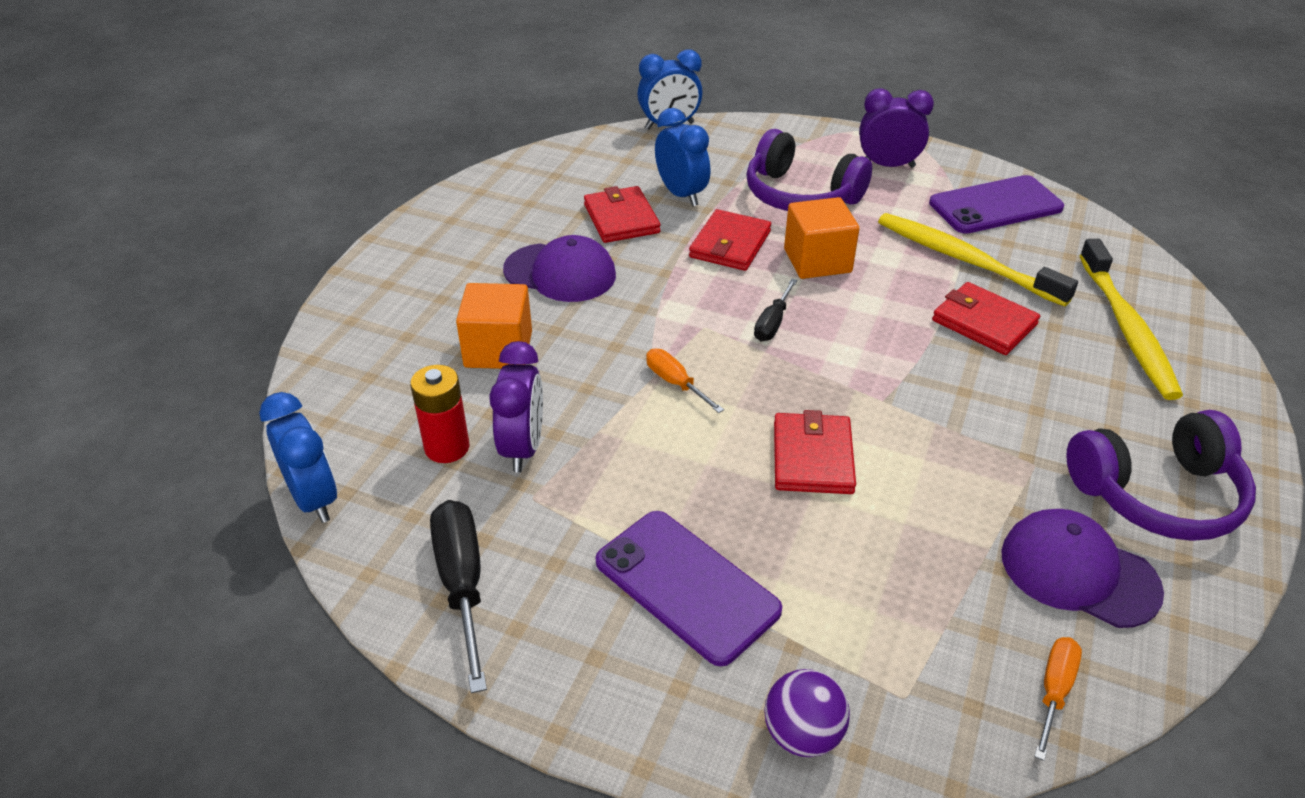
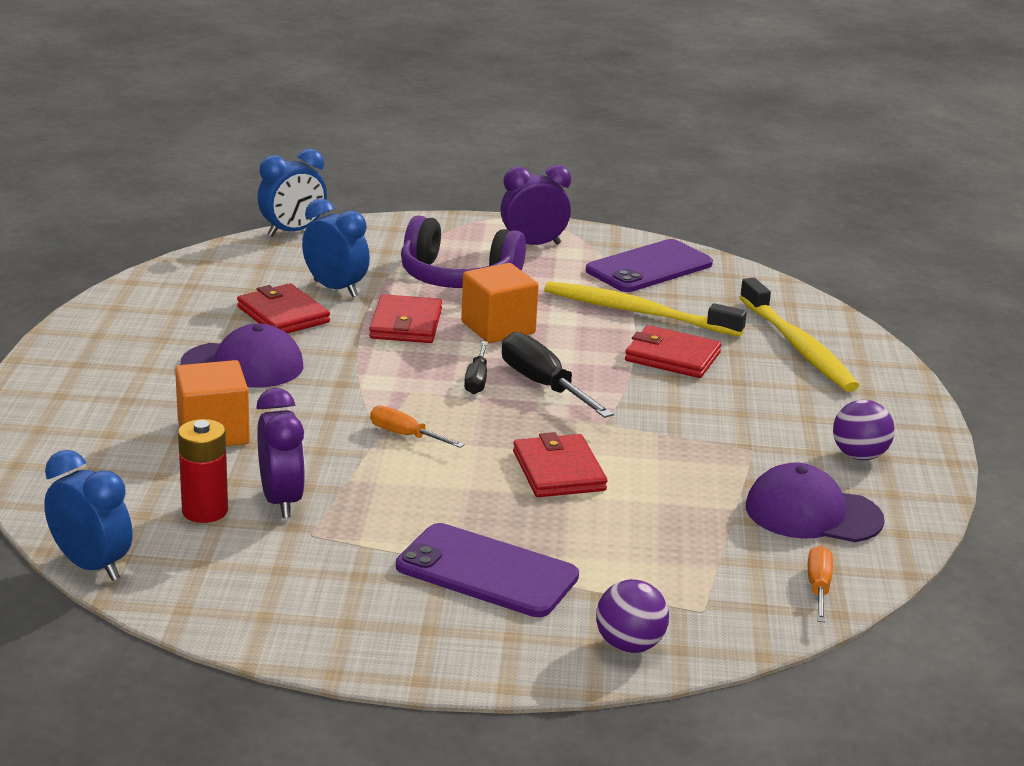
camera: 20 degrees left, 15 degrees down
(462, 585) = (279, 602): black screwdriver -> black screwdriver (544, 386)
(1157, 494) = (859, 456): purple headphones -> purple ball

